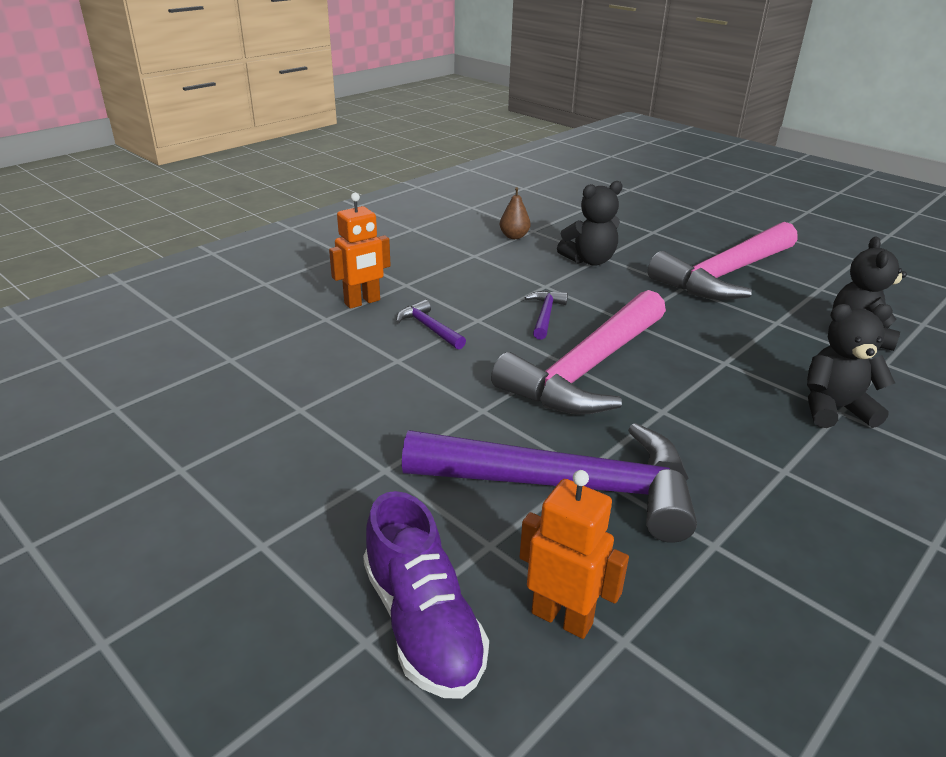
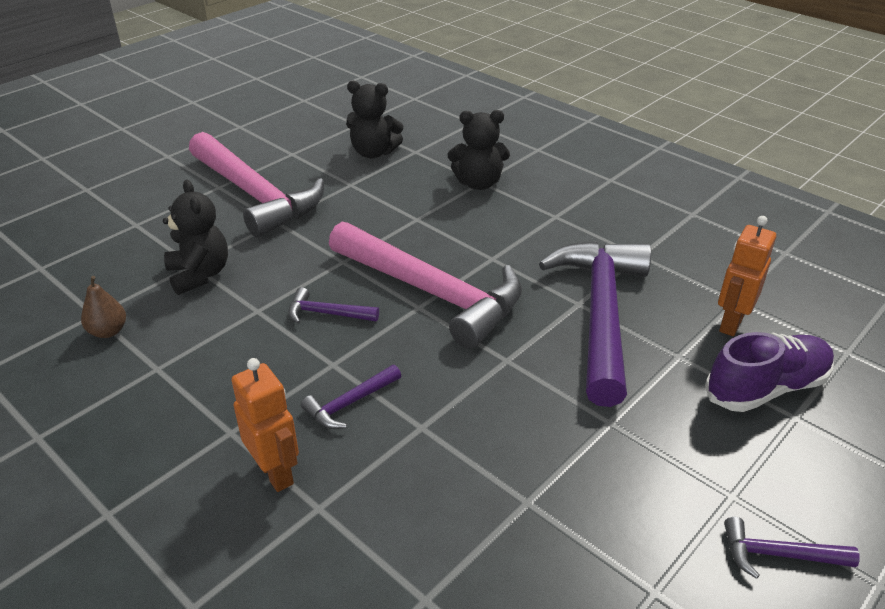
camera: 90 degrees left, 5 degrees up
(177, 563) = (778, 555): none -> purple hammer
(834, 409) = (478, 183): black teddy bear -> black teddy bear turned 90 degrees counterclockwise

